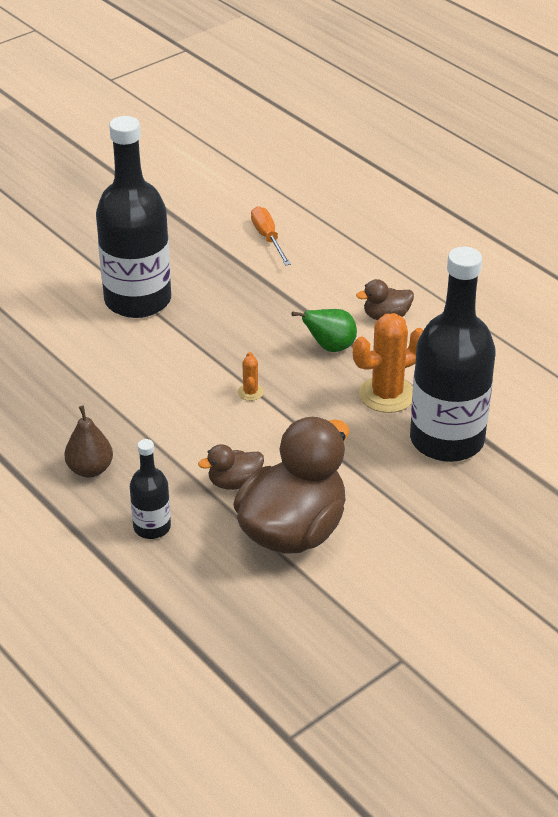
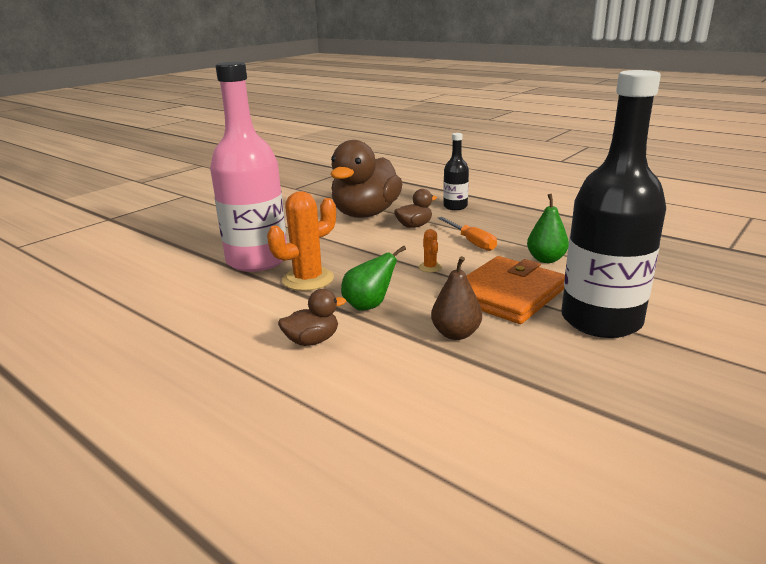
camera: 170 degrees right, 15 degrees down
(90, 469) = (518, 220): brown pear -> brown pear (456, 334)
(119, 384) = (546, 259): none -> green pear
(194, 341) = (507, 294): none -> orange wallet
(268, 238) = (504, 422): orange screwdriver -> orange screwdriver (471, 242)
(447, 440) = (257, 260): black bottle -> pink bottle

